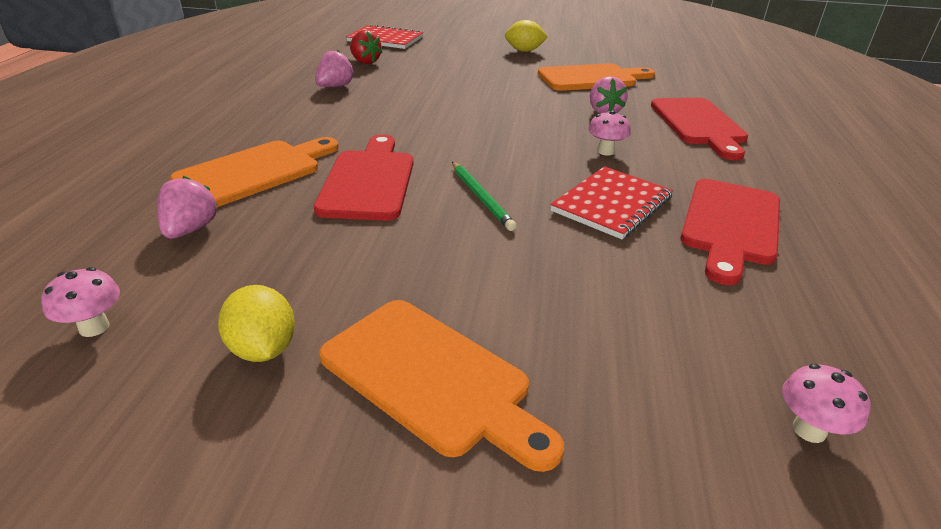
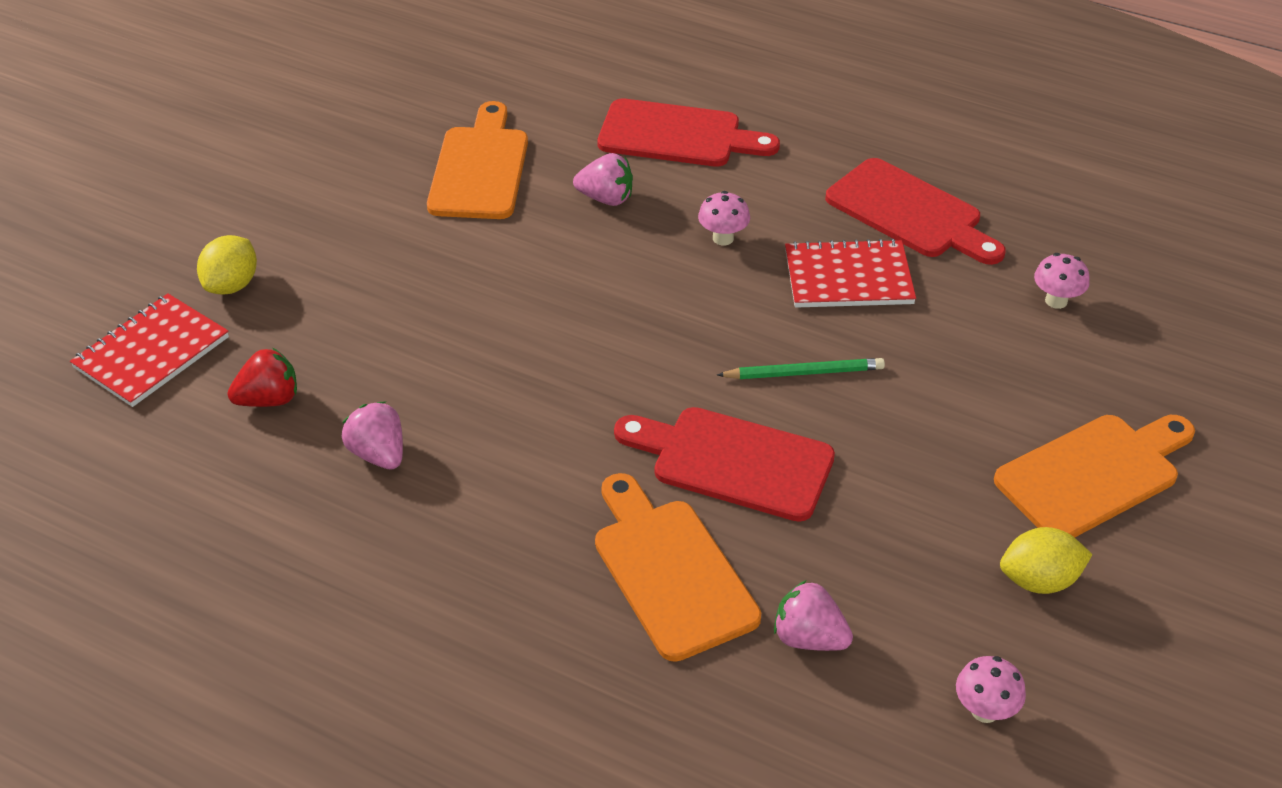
camera: 70 degrees left, 10 degrees up
(524, 51) = (319, 198): yellow lemon -> yellow lemon (232, 285)
(612, 204) = (848, 277): red notebook -> red notebook turned 60 degrees counterclockwise
(809, 430) = (1171, 292): pink mushroom -> pink mushroom (1056, 301)

